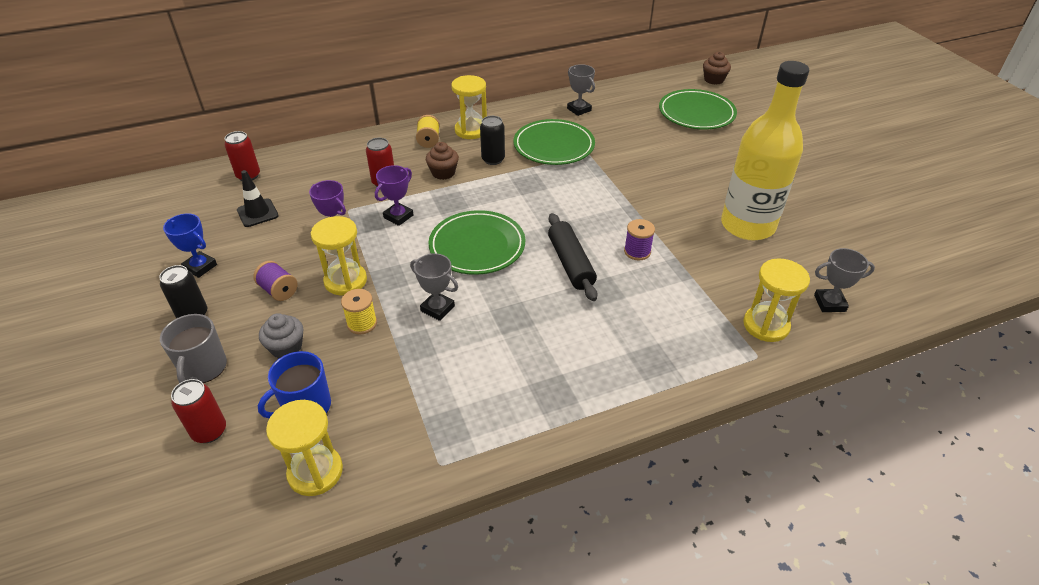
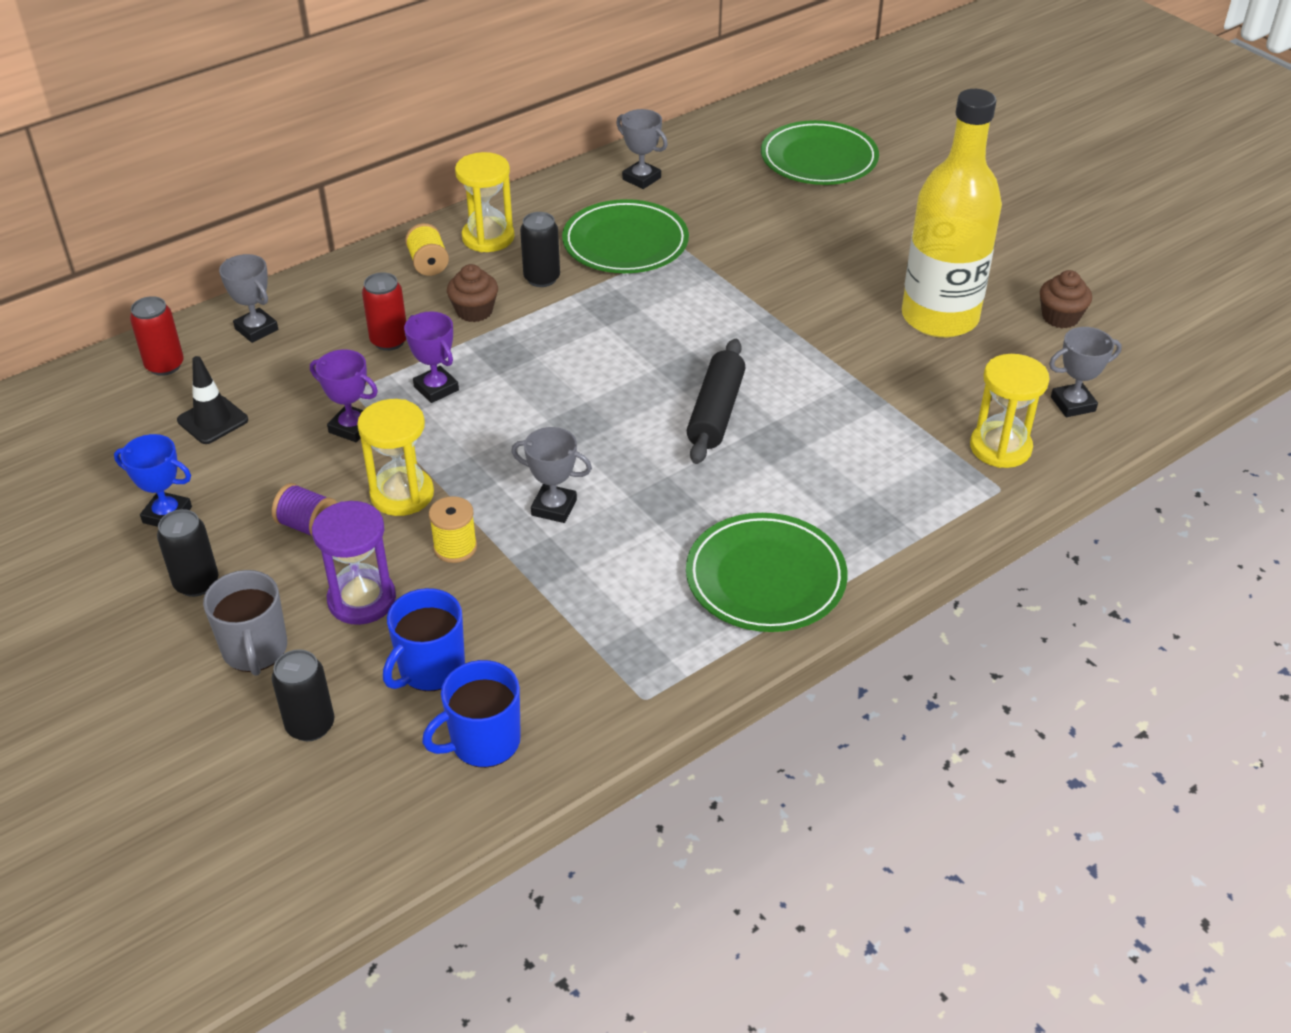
camera: 15 degrees left, 0 degrees up
(209, 431) = (310, 725): red can -> black can
(286, 347) = (362, 600): grey cupcake -> purple hourglass
(311, 163) = (256, 329): none -> grey trophy
(315, 472) = (484, 742): yellow hourglass -> blue mug
(398, 216) = (436, 388): purple trophy -> purple trophy turned 60 degrees counterclockwise
(477, 246) = (573, 411): green plate -> green plate (765, 578)
(571, 263) = (716, 412): black rolling pin -> black rolling pin turned 45 degrees clockwise
(637, 251) = (801, 380): purple spool -> none
(714, 79) = (827, 100): brown cupcake -> brown cupcake (1060, 317)

